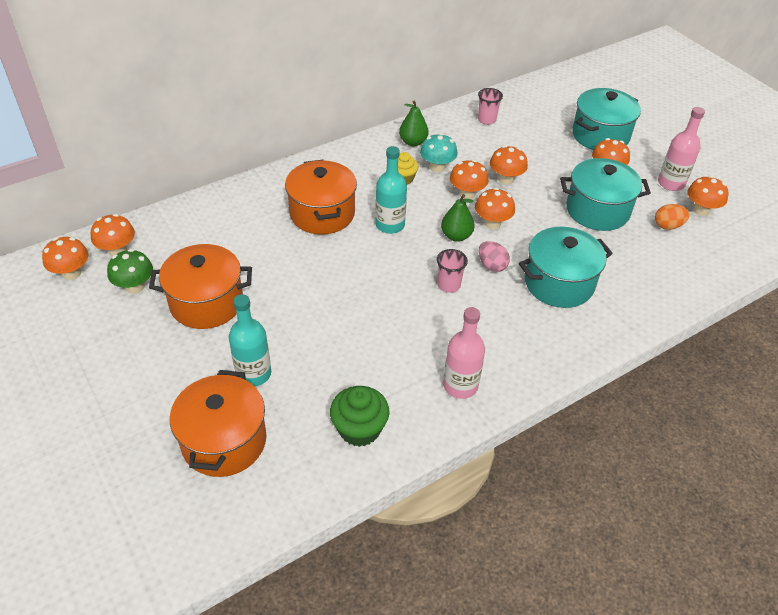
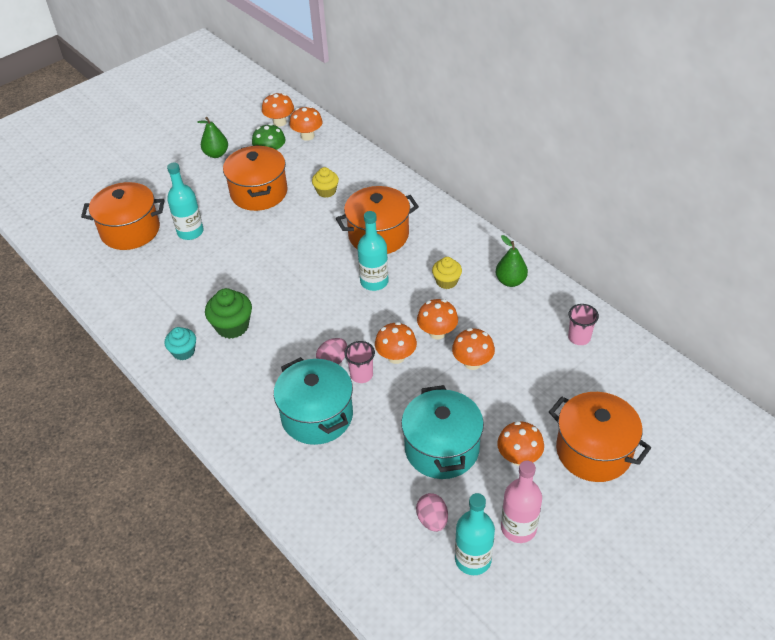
camera: 85 degrees right, 0 degrees up
(232, 244) = (326, 191): none -> yellow cupcake
(359, 429) = (140, 297): green cupcake -> green cupcake (232, 326)
(437, 167) = (474, 305): turquoise mushroom -> none
(449, 285) = (301, 332): pink cup -> pink cup (361, 375)
(456, 236) = (369, 331): green pear -> green pear (216, 154)
(460, 385) = (183, 352): pink bottle -> turquoise cupcake
(600, 135) = (593, 451): turquoise pot -> orange pot
(668, 226) = (432, 520): orange egg -> pink egg
(701, 210) = (473, 559): orange mushroom -> turquoise bottle

